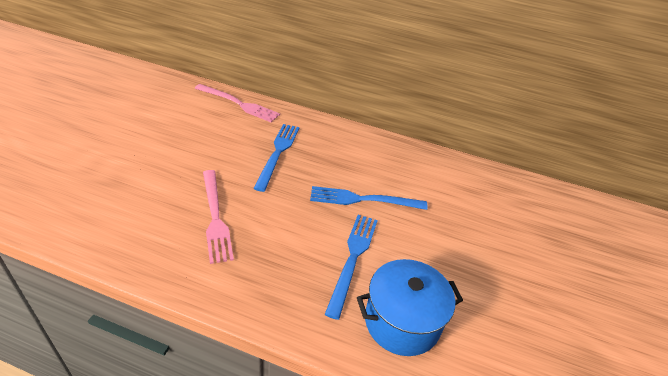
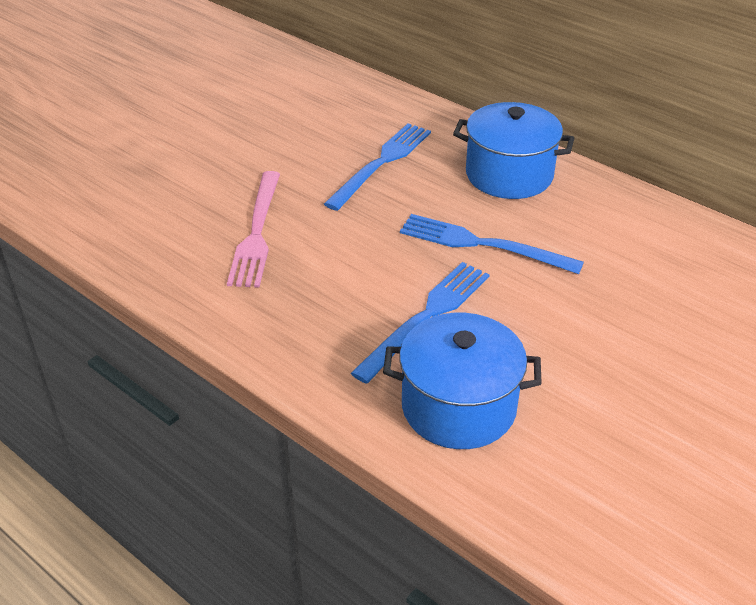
camera: 25 degrees right, 0 degrees up
(238, 104) = (353, 88): pink fork -> none
(357, 150) = (509, 175): none -> blue pot

